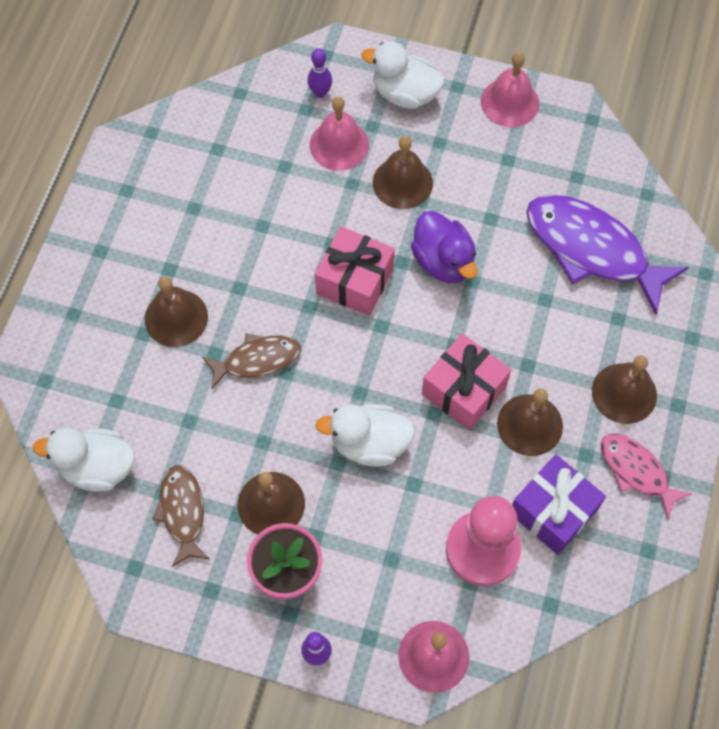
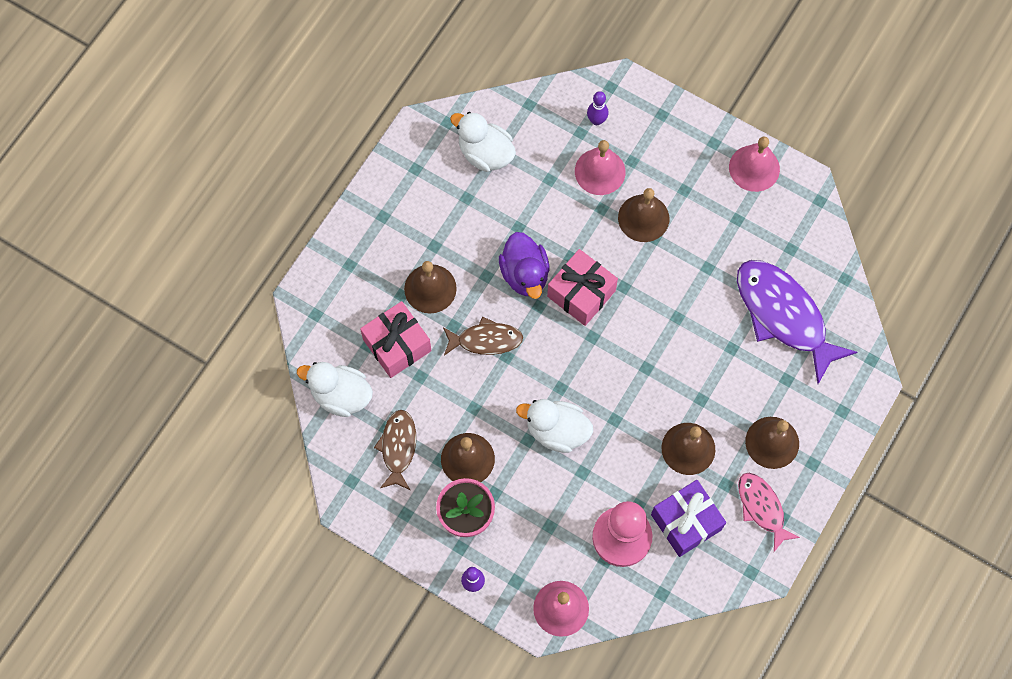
camera: 15 degrees right, 5 degrees up
(405, 94) = (667, 139): white duck -> white duck (485, 153)
(443, 261) = (658, 295): purple duck -> purple duck (525, 274)
(463, 390) = (643, 407): pink gift -> pink gift (397, 345)

